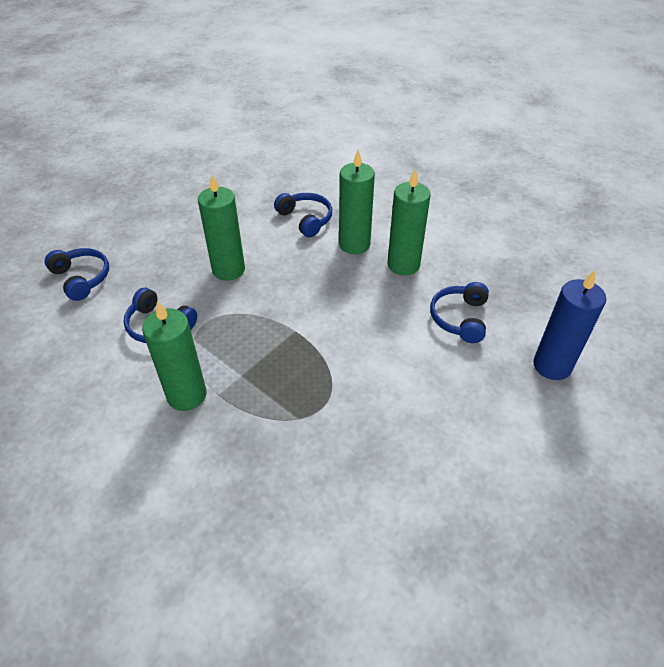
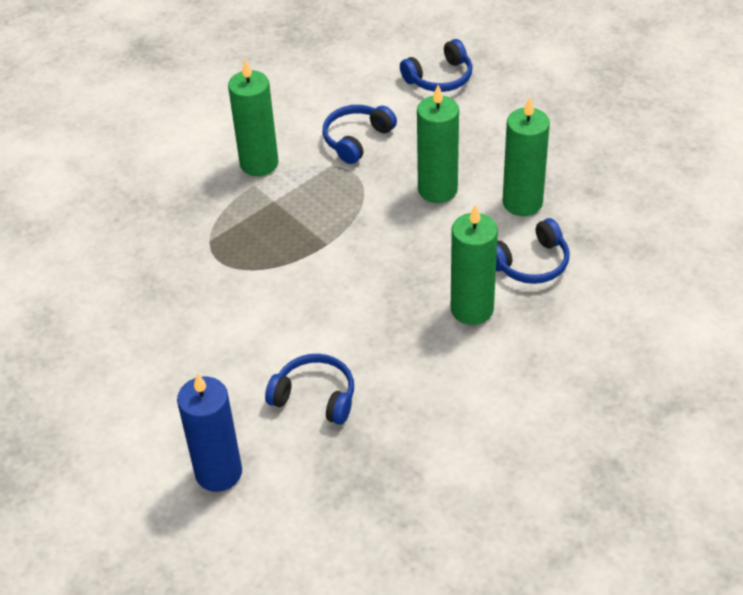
camera: 100 degrees right, 0 degrees up
(403, 265) = (423, 355): green candle -> green candle (522, 202)

